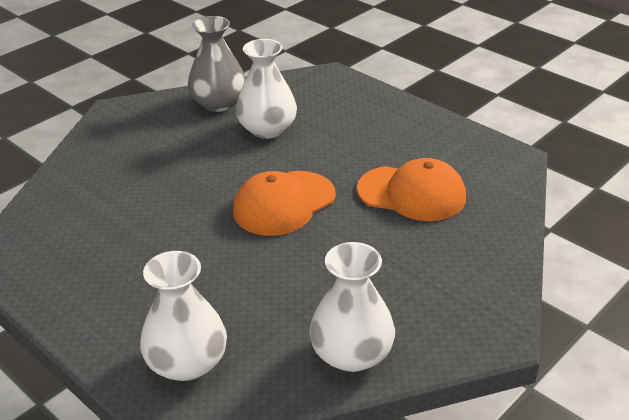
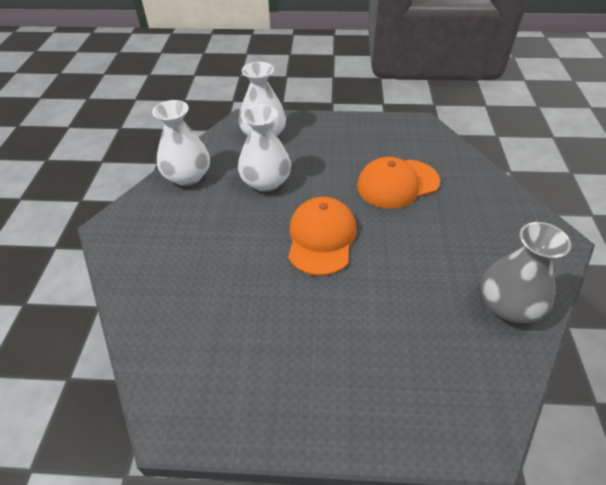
camera: 140 degrees right, 10 degrees up
(267, 129) = (425, 301): white vase -> white vase (266, 182)
(412, 193) = (237, 305): orange cap -> orange cap (397, 184)

